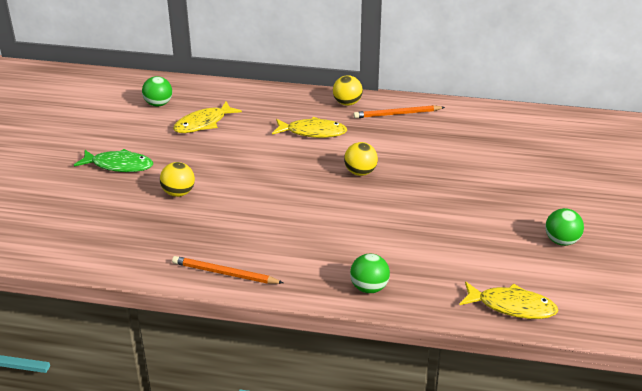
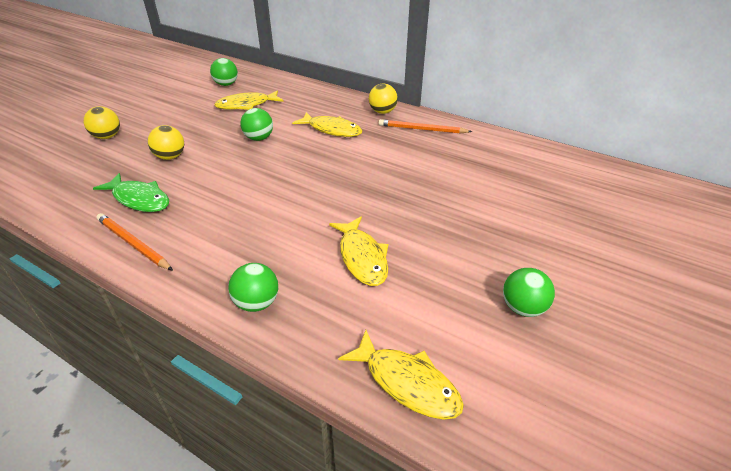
camera: 20 degrees right, 5 degrees up
(119, 165) = (148, 124): green fish -> green fish (139, 199)
(249, 156) = (259, 138): none -> green ball
(360, 172) = (346, 174): yellow ball -> yellow ball (107, 137)
(424, 236) = (362, 257): none -> yellow fish

